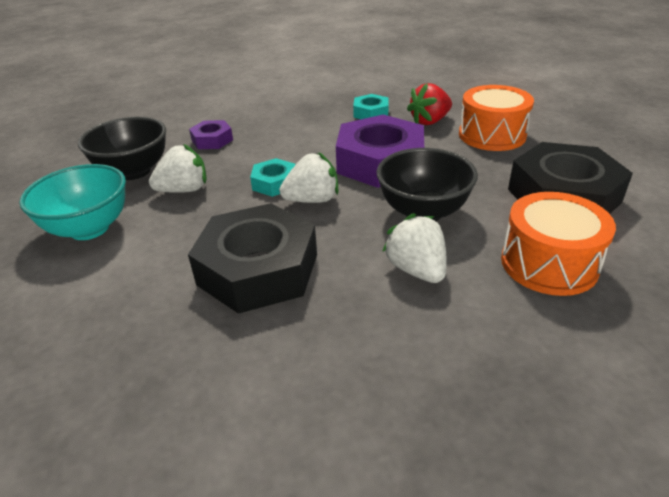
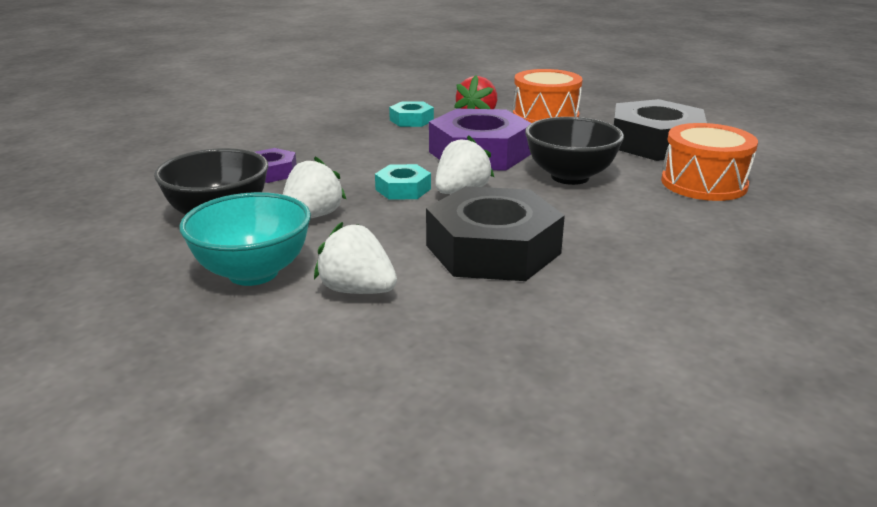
camera: 35 degrees left, 10 degrees down
(416, 270) = (621, 212): white strawberry -> white strawberry (357, 290)

